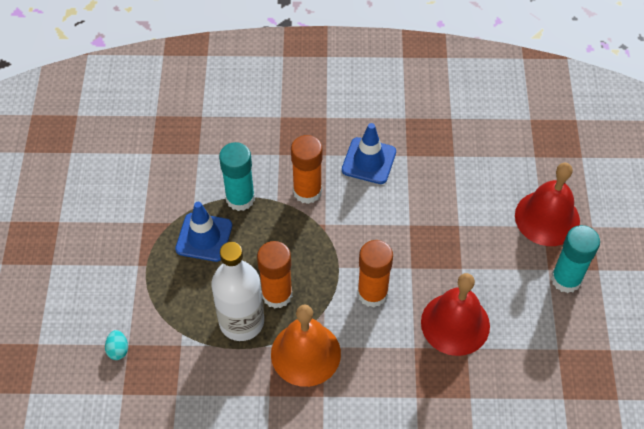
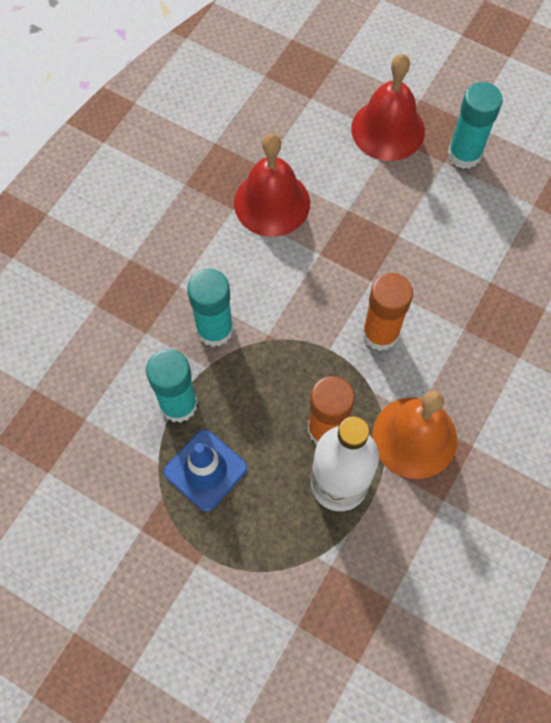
camera: 60 degrees left, 10 degrees up
(118, 350) = (298, 641): turquoise egg -> none
(307, 191) = (214, 330): orange glue stick -> turquoise glue stick
(369, 161) = (216, 248): blue traffic cone -> none
(455, 324) = (458, 277): red bell -> red bell (272, 203)

